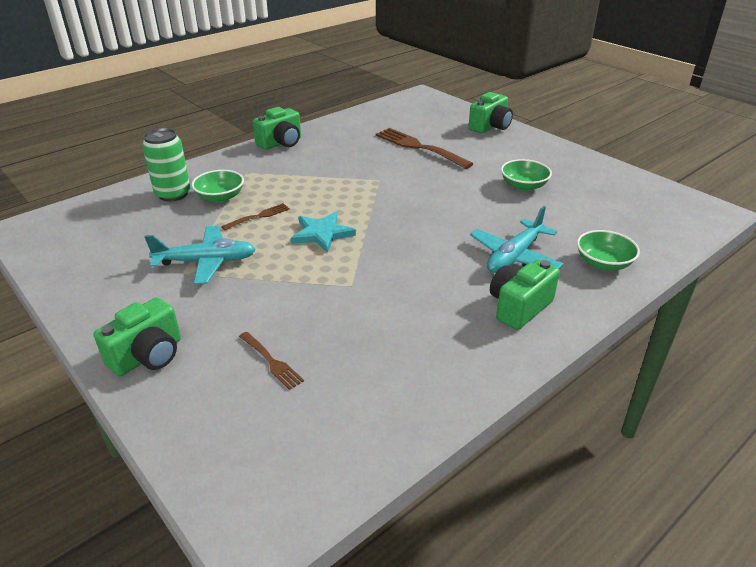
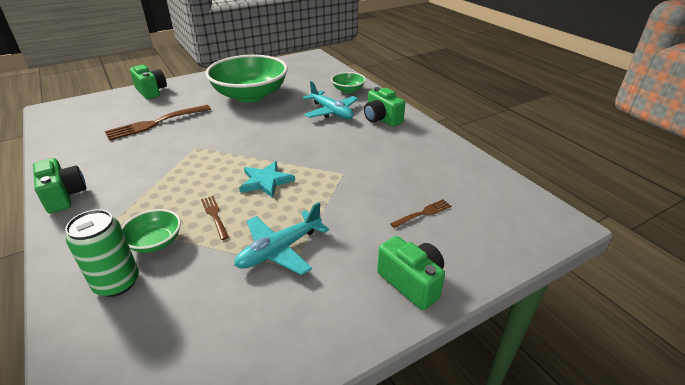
camera: 80 degrees left, 0 degrees up
(206, 262) = (279, 250): turquoise plane -> turquoise plane turned 135 degrees counterclockwise
(523, 186) = (250, 95): green bowl -> green bowl, size x2.24

